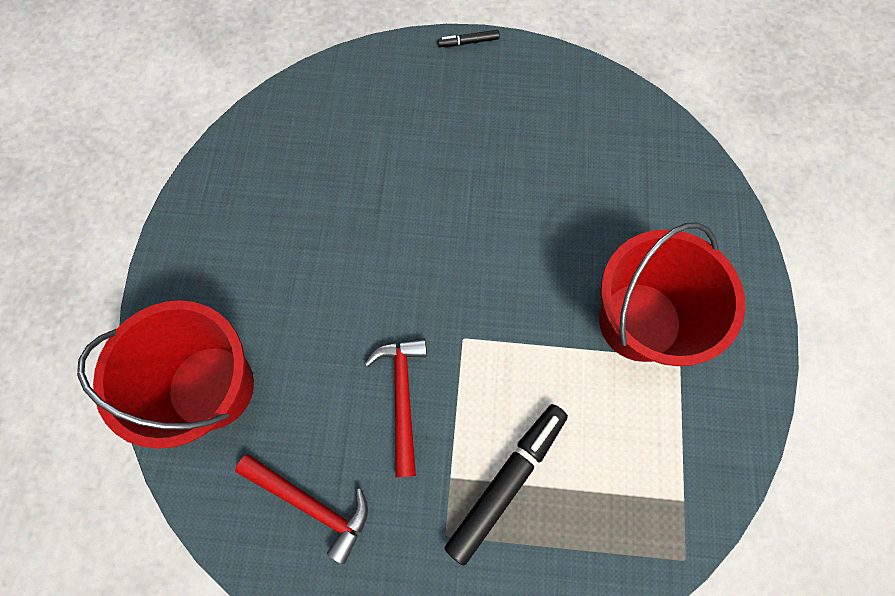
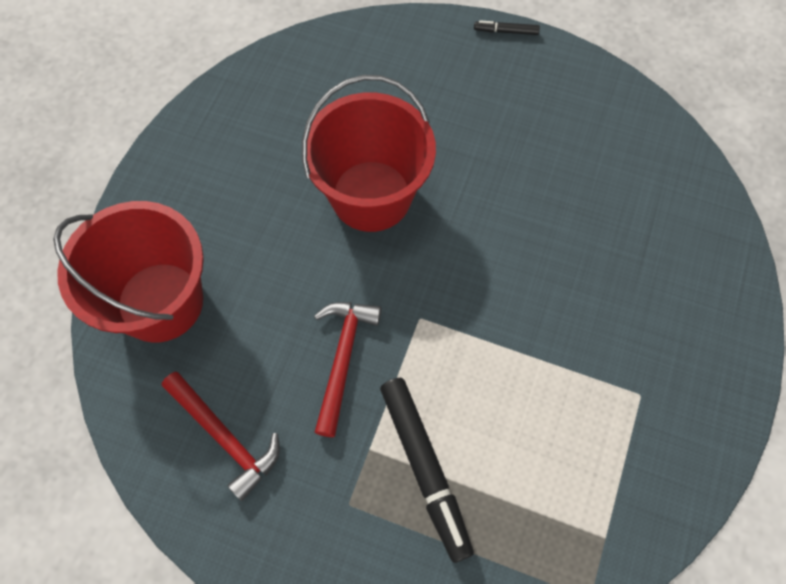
camera: 15 degrees right, 5 degrees down
(506, 481) = (425, 468): black marker -> black marker turned 105 degrees clockwise
(639, 321) = (608, 347): red bucket -> red bucket (371, 196)

